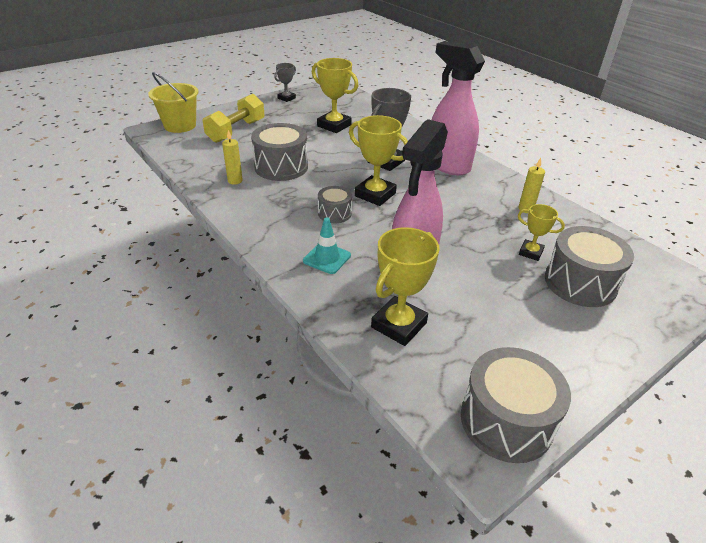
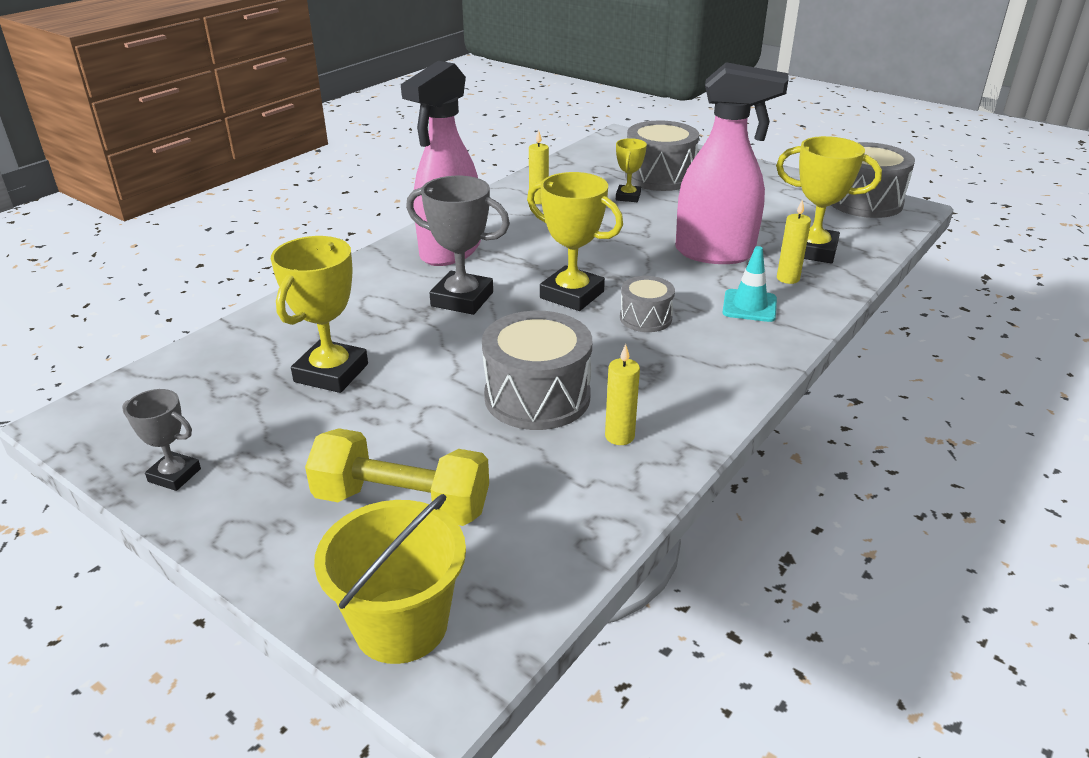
camera: 105 degrees left, 5 degrees down
(356, 291) = (788, 278): none -> yellow candle
(375, 194) = (572, 295): yellow trophy -> yellow trophy turned 75 degrees counterclockwise

